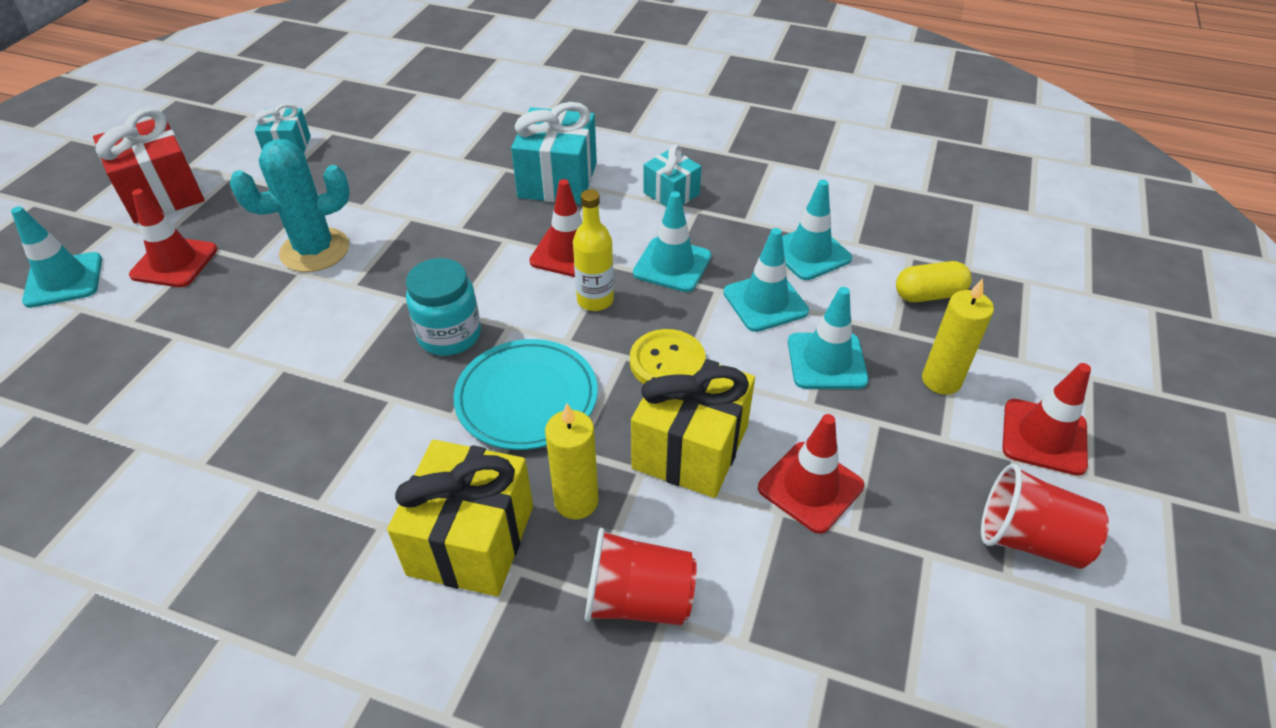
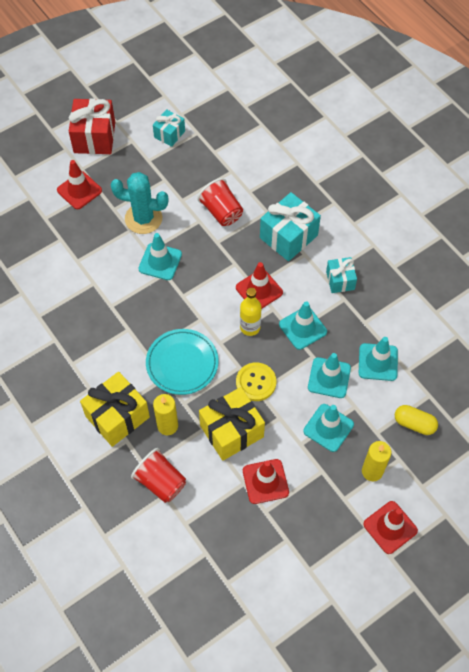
camera: 35 degrees right, 15 degrees up
(64, 280) = (29, 175): turquoise traffic cone -> turquoise traffic cone (160, 261)
(449, 335) = (172, 308): turquoise jar -> none
(1029, 539) = (334, 562): red cup -> red cup (221, 211)

